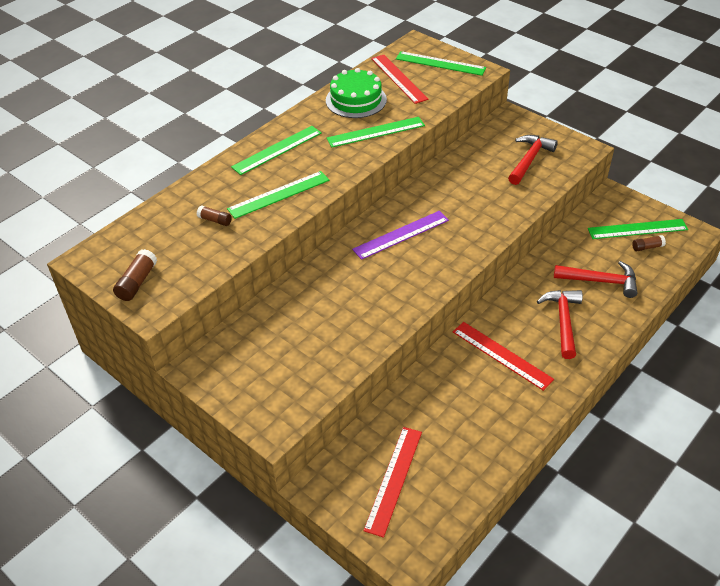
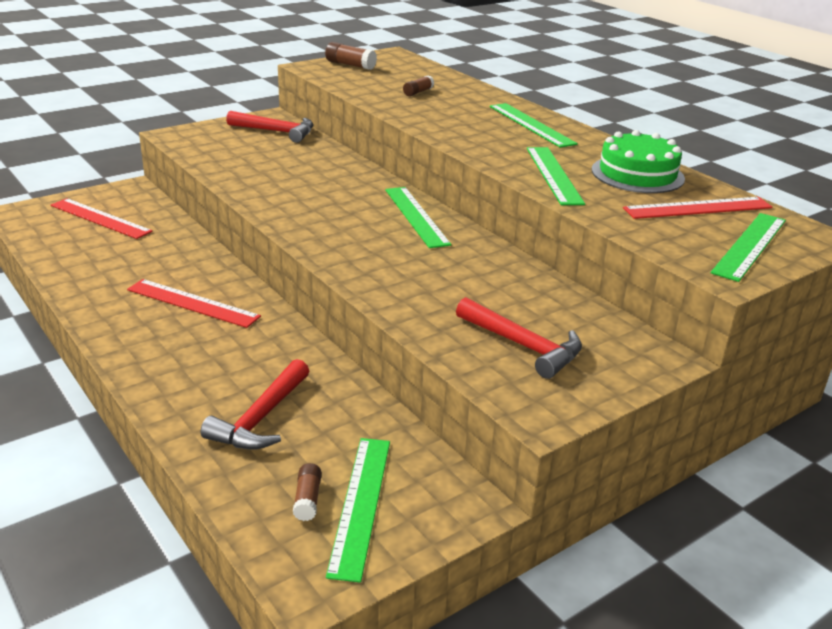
camera: 100 degrees right, 15 degrees down
(279, 194) = (445, 117): green ruler -> green ruler (416, 216)
(401, 235) = (391, 220): purple ruler -> none
(501, 355) = (193, 303): red ruler -> red ruler turned 60 degrees clockwise
(563, 321) = (210, 361): red hammer -> red hammer (276, 132)

